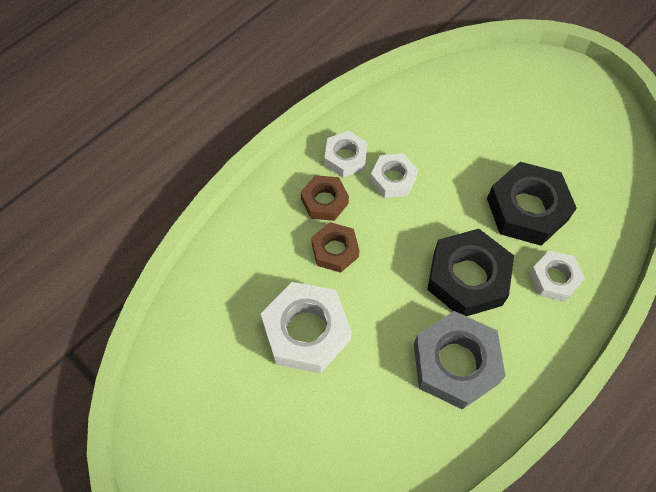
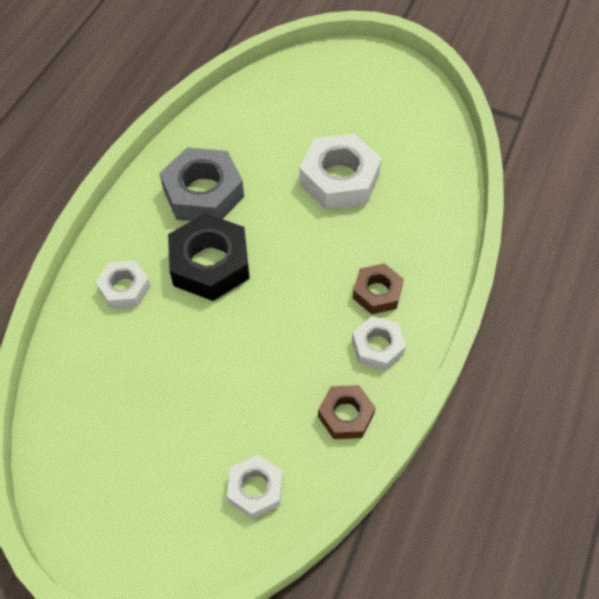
camera: 160 degrees right, 5 degrees down
(335, 250) = (345, 250): brown nut -> brown nut (346, 415)
(393, 179) = (316, 338): white nut -> white nut (255, 489)
(527, 209) = (163, 351): black nut -> none

